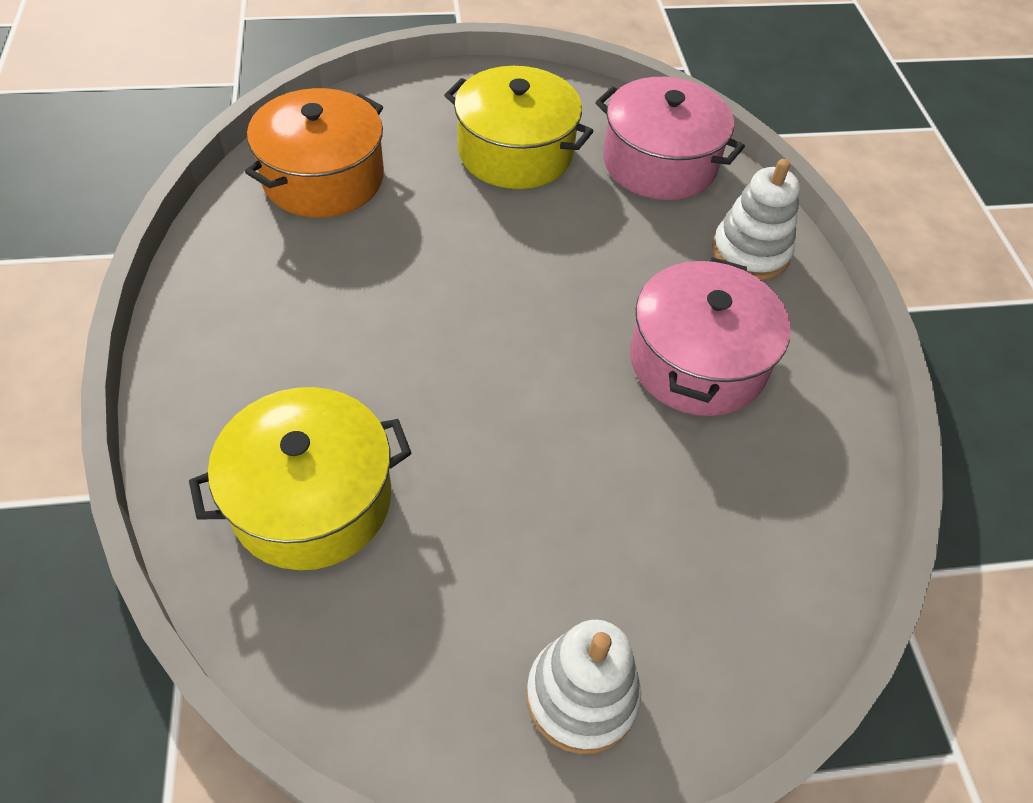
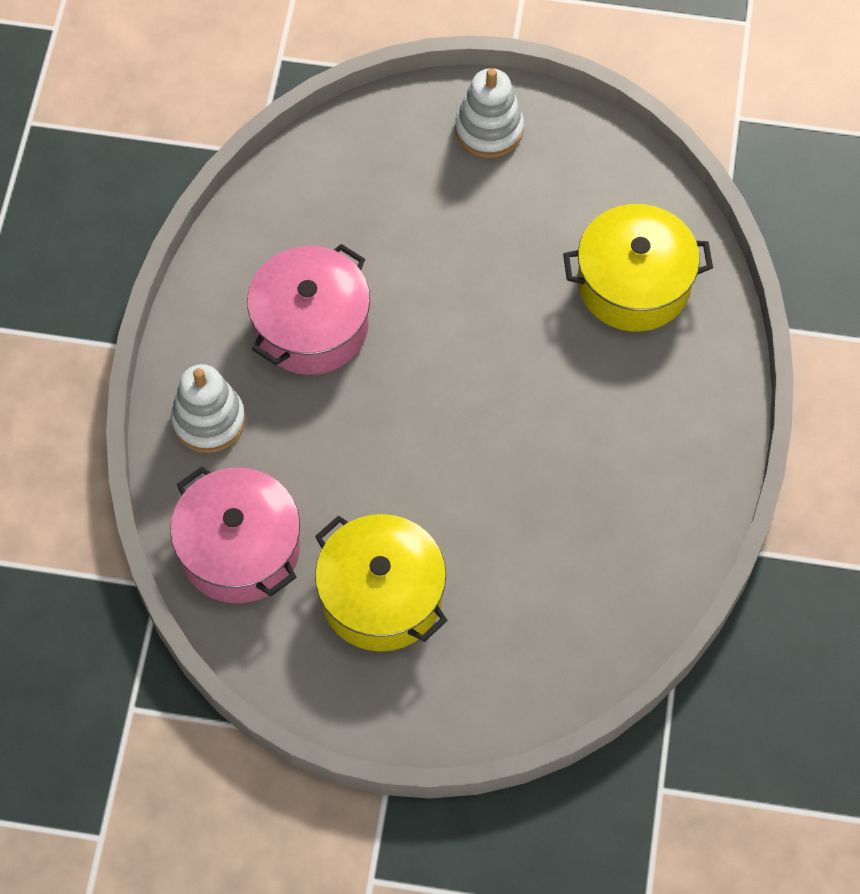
camera: 160 degrees left, 10 degrees up
(323, 178) = (582, 600): orange pot -> none

